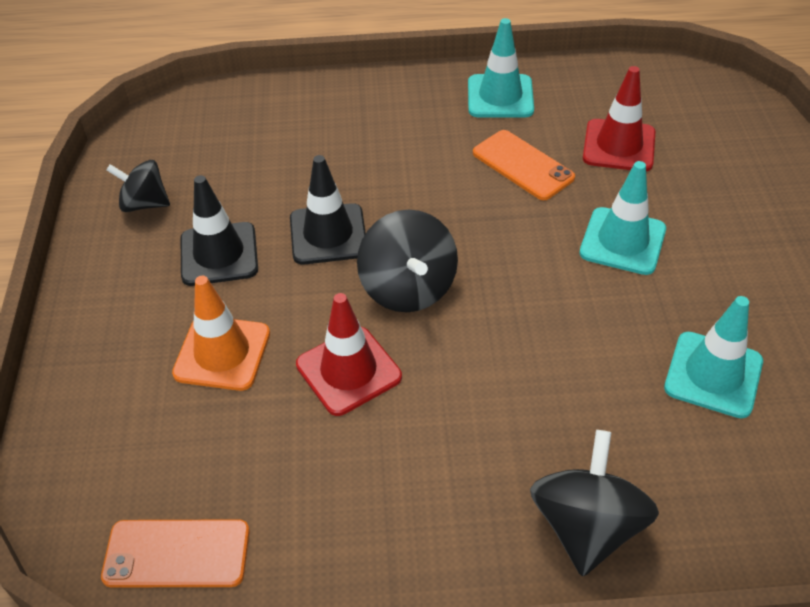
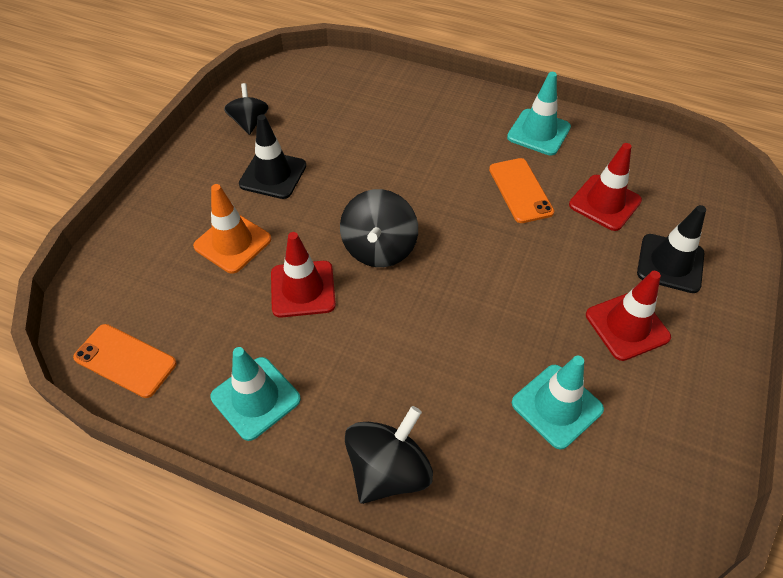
camera: 25 degrees right, 5 degrees up
(144, 204) = (249, 122): black spinning top -> black spinning top turned 45 degrees clockwise
(328, 234) = (351, 189): black traffic cone -> black traffic cone (670, 263)
(622, 241) = (557, 277): turquoise traffic cone -> turquoise traffic cone (255, 398)
(725, 263) = (627, 326): none -> red traffic cone

